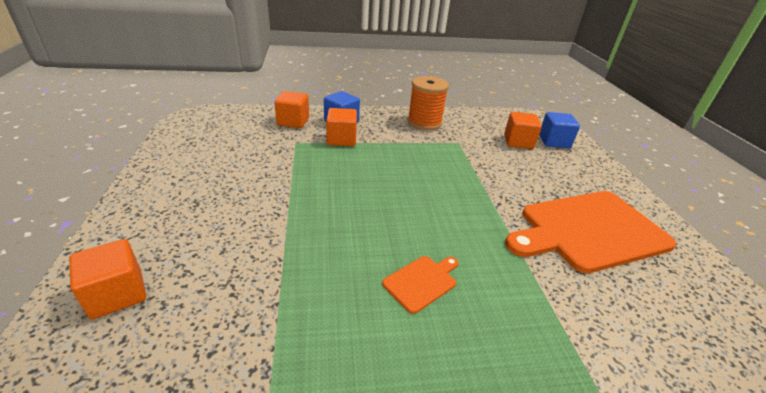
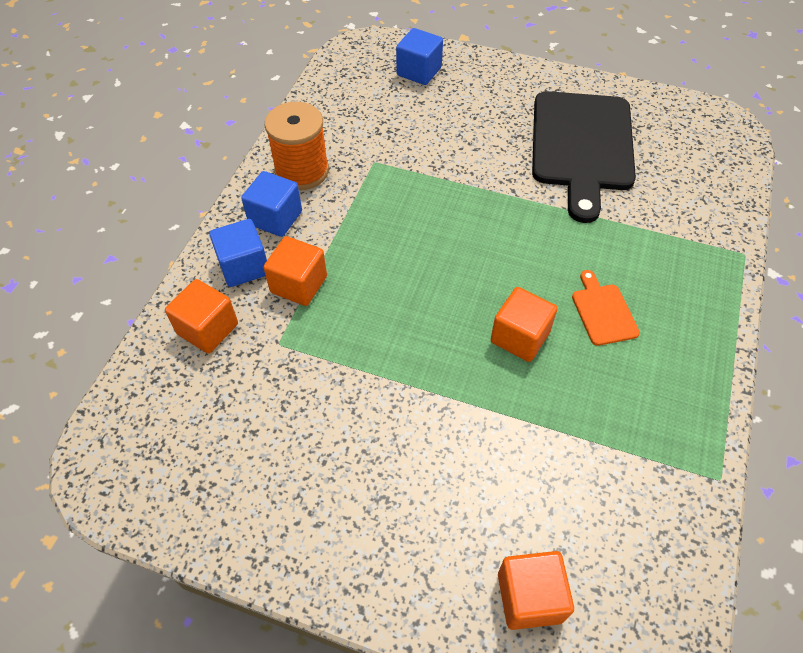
camera: 60 degrees left, 20 degrees up
(383, 122) = (275, 218): none -> blue cube
(518, 142) = (403, 104): orange cube -> orange cube (520, 337)
(589, 230) = (582, 146): orange cutting board -> black cutting board

